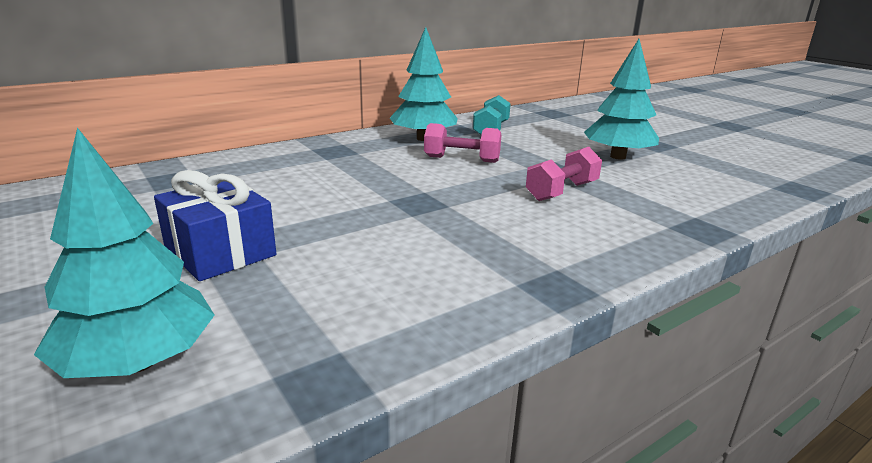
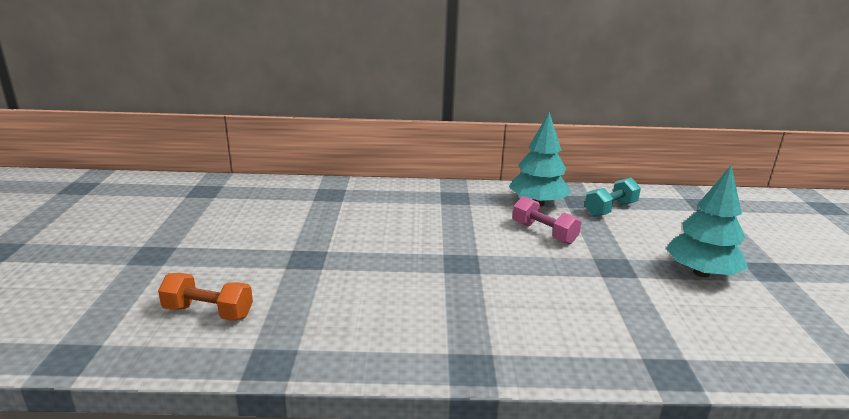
camera: 35 degrees right, 0 degrees up
(138, 362) = (208, 312): turquoise tree -> orange dumbbell
(220, 252) = (303, 259): blue gift -> none
(562, 191) = (590, 291): pink dumbbell -> none

